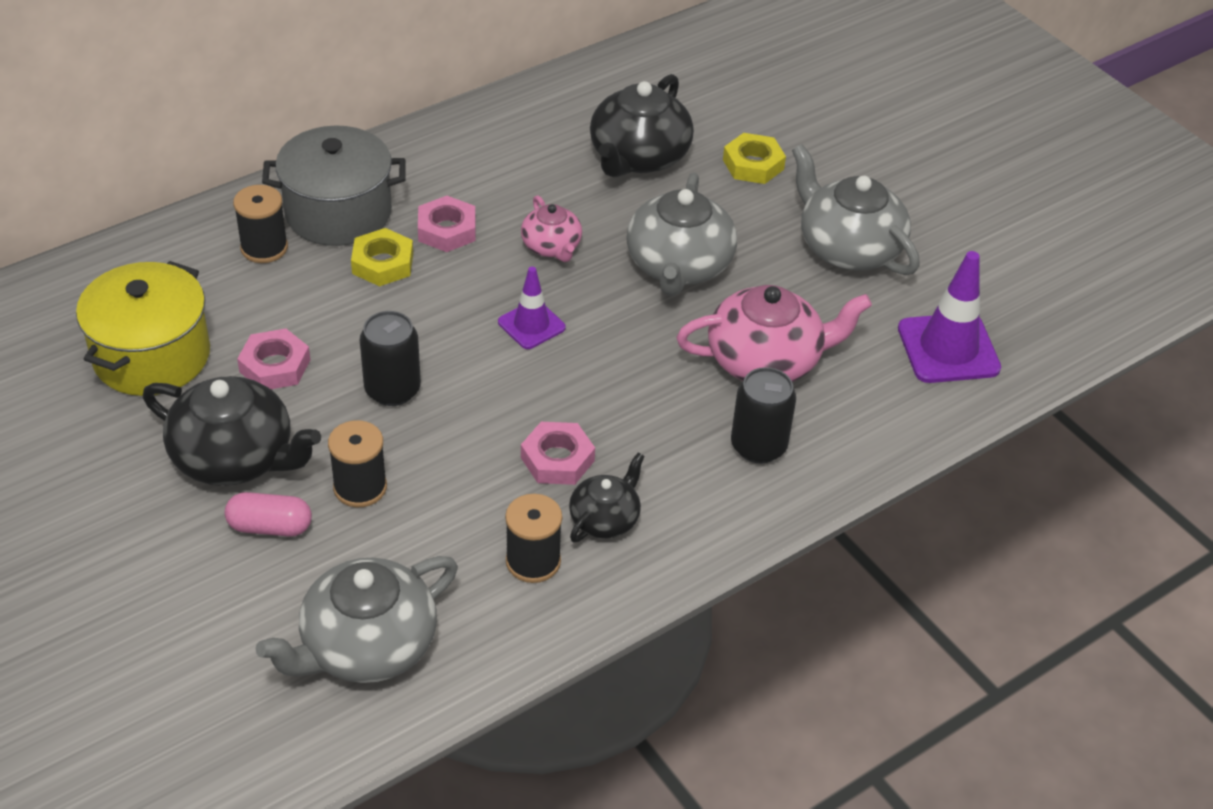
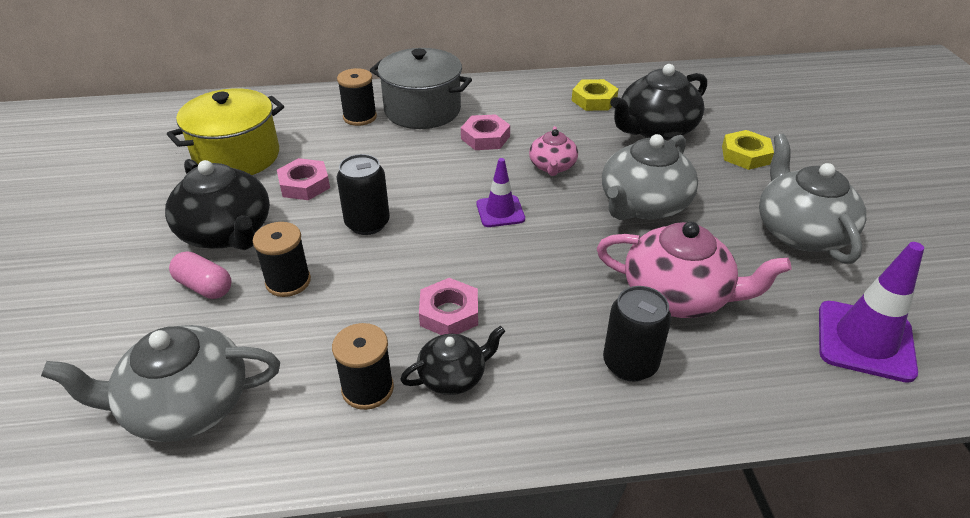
camera: 30 degrees right, 5 degrees down
(383, 263) = (426, 145): yellow nut -> yellow nut (594, 100)

